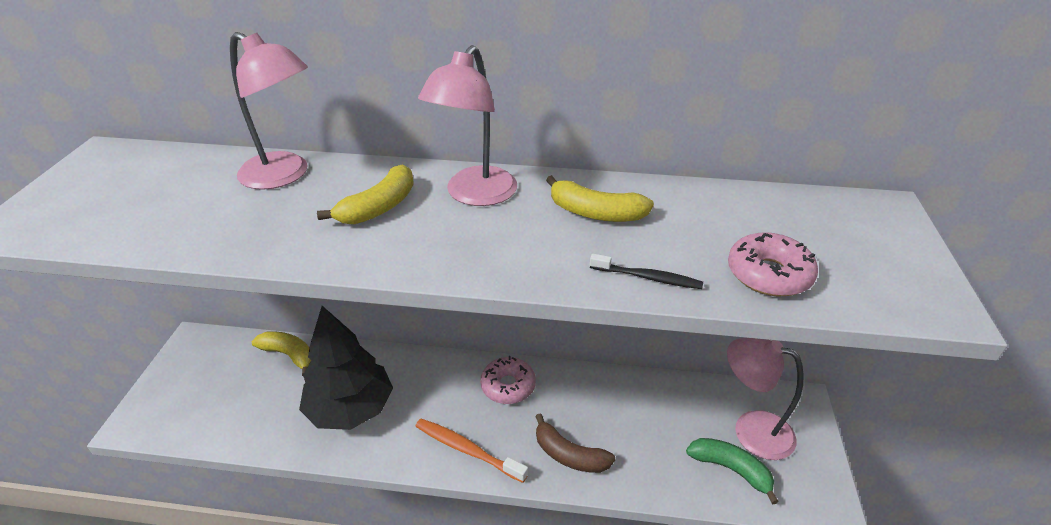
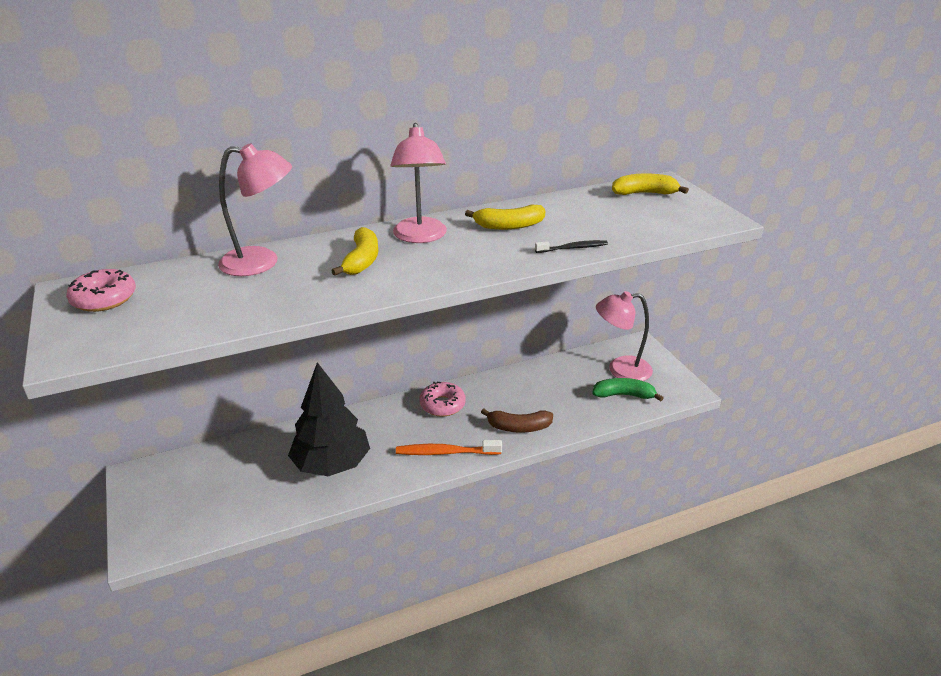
camera: 30 degrees left, 5 degrees down
(289, 355) = (241, 451): yellow banana -> yellow banana (644, 193)
(768, 274) = (634, 229): pink donut -> pink donut (104, 299)

